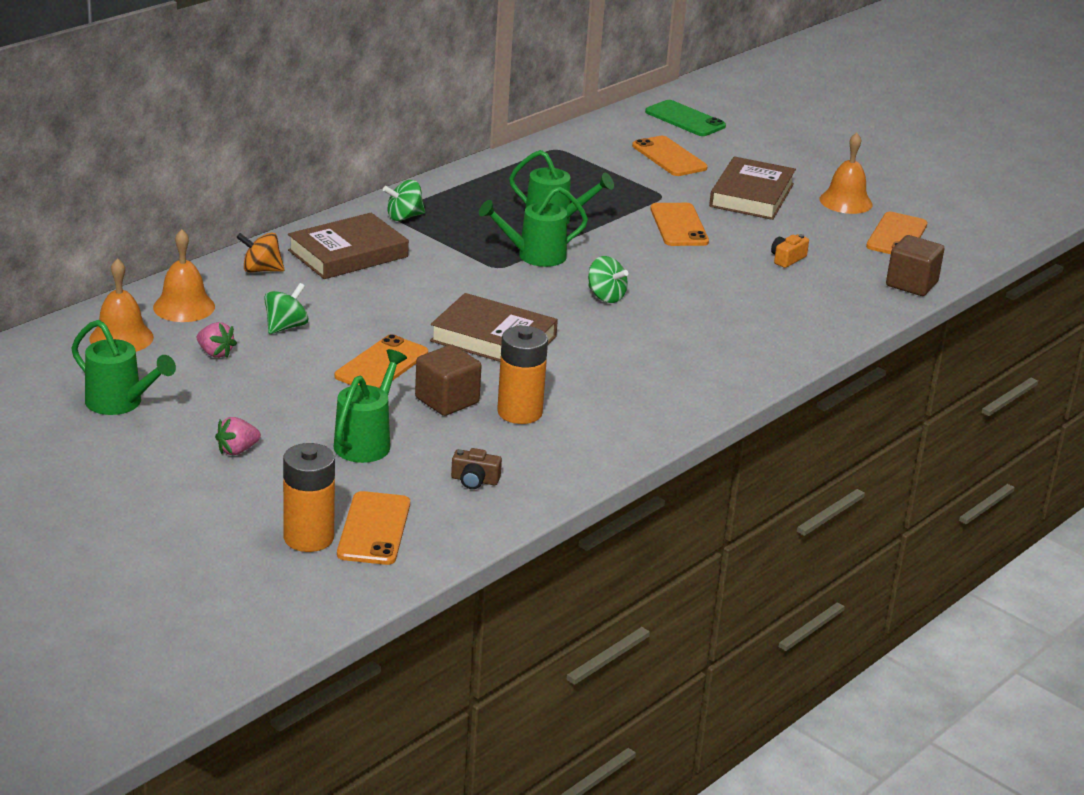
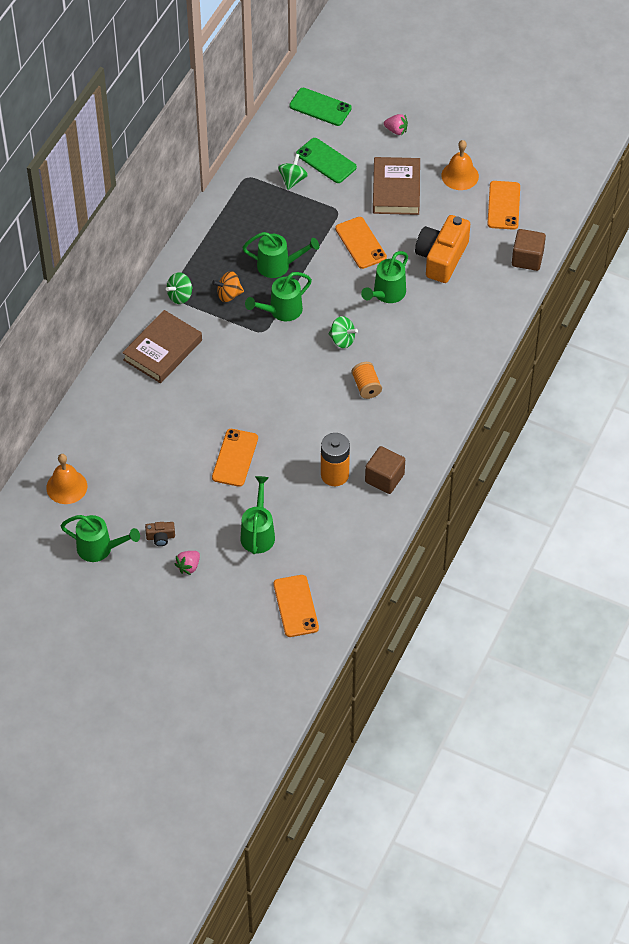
camera: 15 degrees left, 25 degrees up
(184, 307) = (88, 442): orange bell -> none
(215, 353) = (130, 482): pink strawberry -> pink strawberry (396, 130)
(261, 270) = (116, 387): orange spinning top -> orange spinning top (229, 294)
(286, 327) = (160, 440): green spinning top -> green spinning top (292, 180)
(308, 538) = (263, 626): orange battery -> none
(447, 400) = (288, 478): brown cube -> brown cube (384, 478)
(474, 480) = (333, 545): brown camera -> brown camera (160, 537)
(493, 339) = (291, 408): brown book -> none
(616, 343) = (366, 387): none -> orange spool
(669, 157) = (326, 161): orange phone -> green phone
(691, 272) = (386, 294): none -> green watering can
(787, 259) = (441, 257): orange camera -> orange camera, size x2.34

